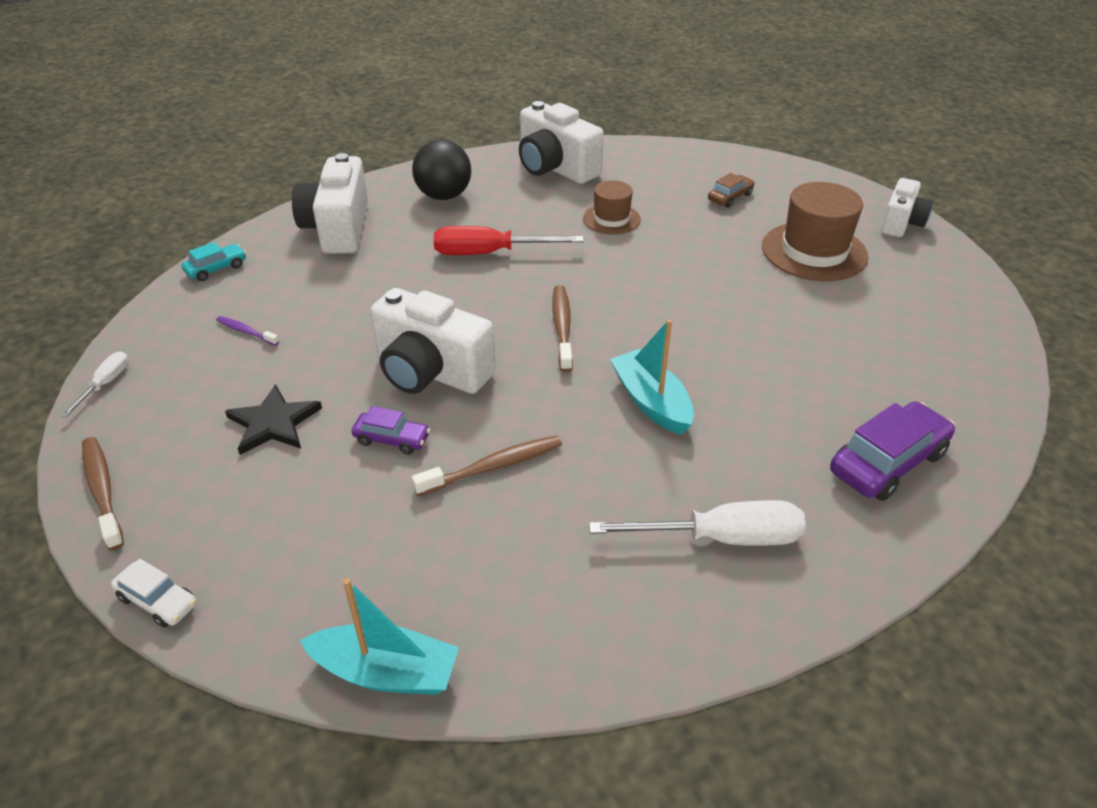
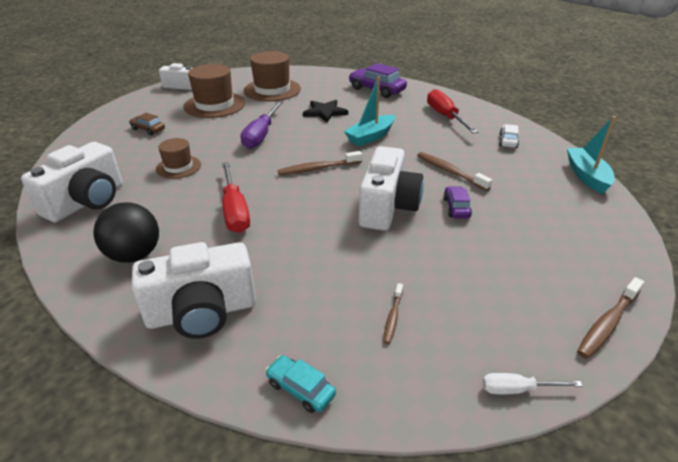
camera: 105 degrees left, 5 degrees down
(158, 601) = (639, 256): white car -> white car (508, 141)
(246, 331) = (393, 317): purple toothbrush -> brown toothbrush
(273, 423) = (480, 261): black star -> black star (325, 112)
(688, 287) = (261, 135): none -> purple screwdriver
(720, 538) = (445, 116): white screwdriver -> red screwdriver
(884, 315) = (272, 90): none -> brown hat

